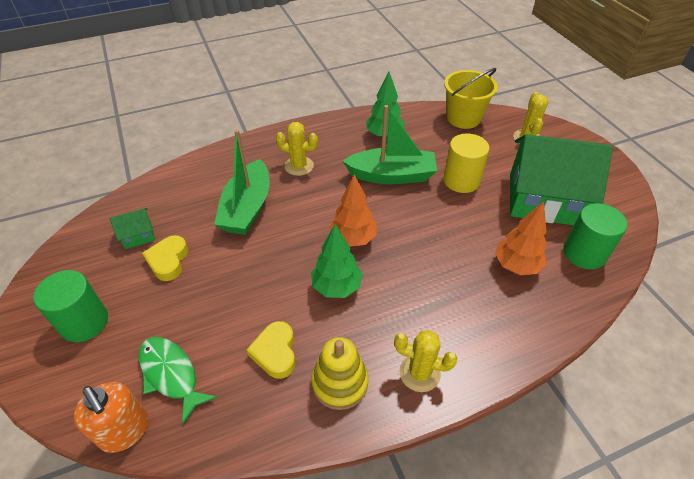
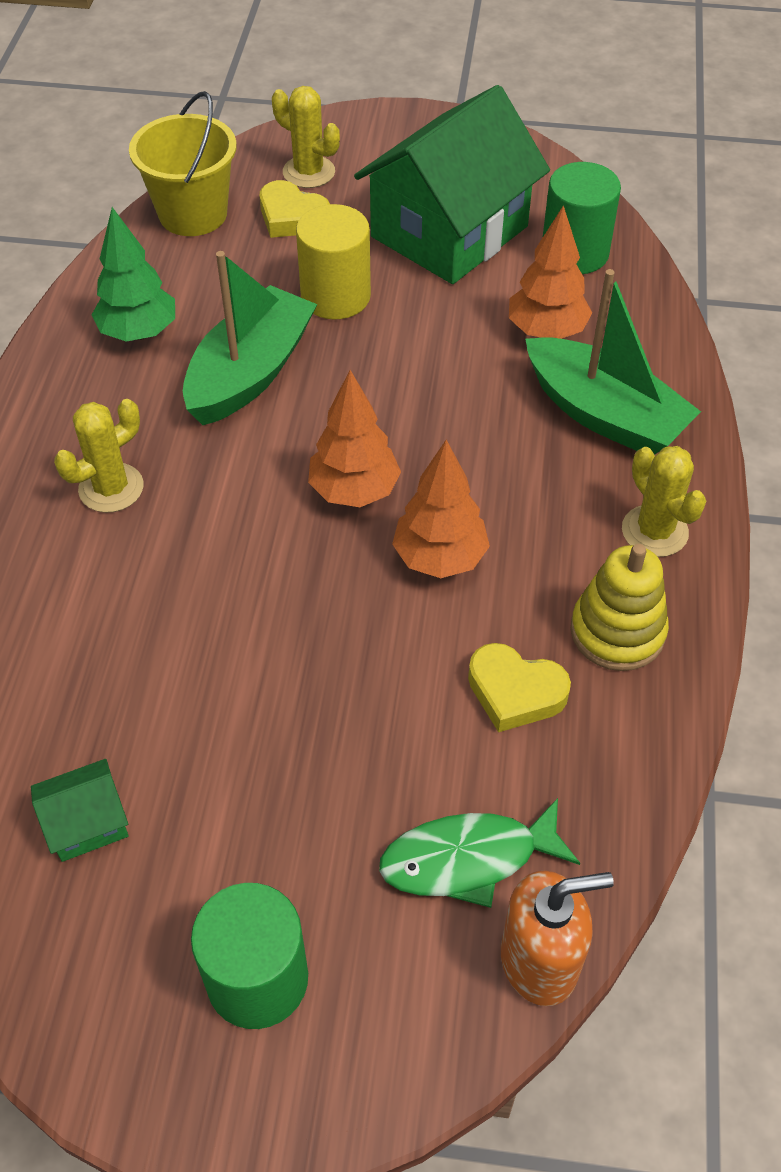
camera: 60 degrees left, 5 degrees up
(138, 235) = (87, 823): green house -> green house turned 60 degrees clockwise
(168, 261) = (199, 787): yellow heart -> yellow heart (292, 217)
(247, 208) = (159, 612): green boat -> green boat (604, 414)
(336, 287) = (440, 558): green tree -> orange tree
(419, 373) = (654, 531): yellow cactus -> yellow cactus turned 75 degrees counterclockwise

